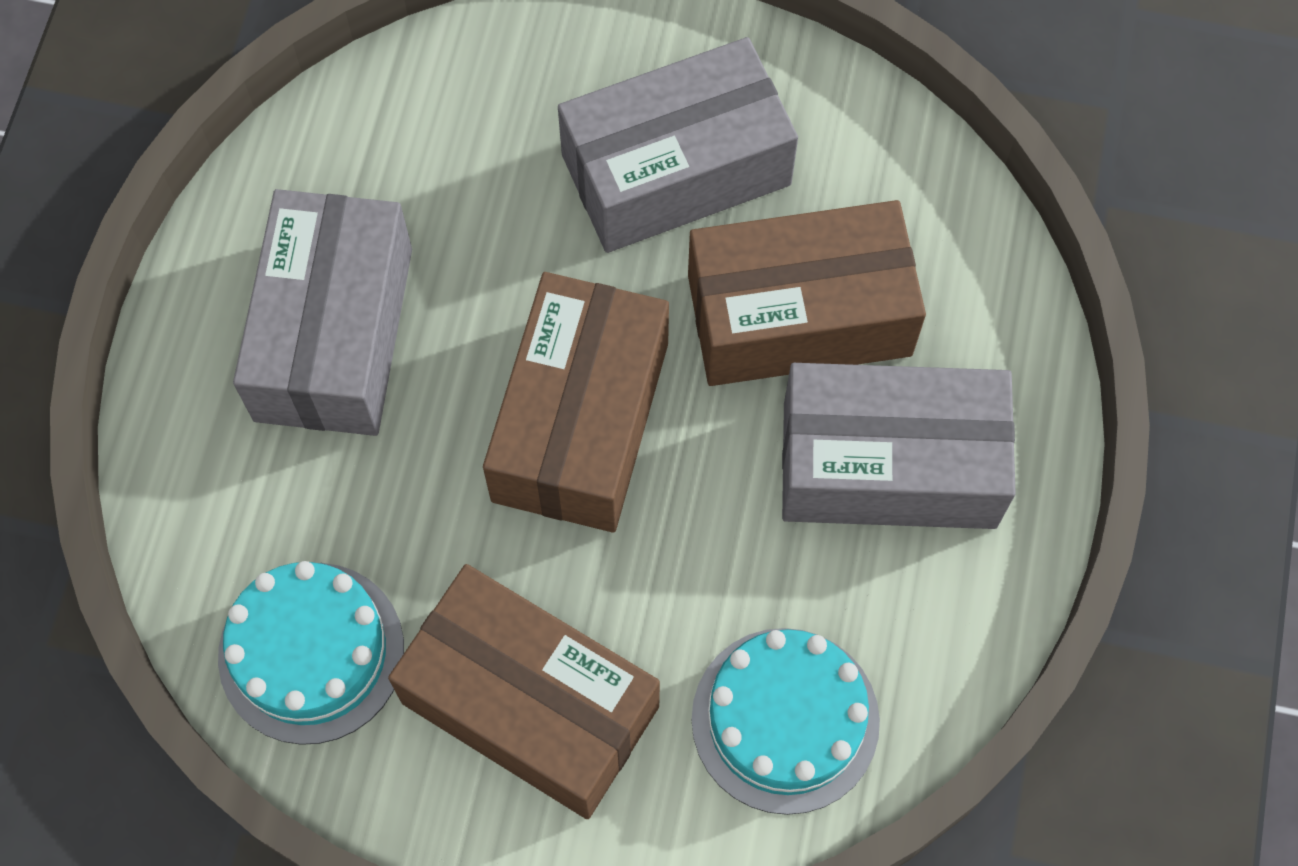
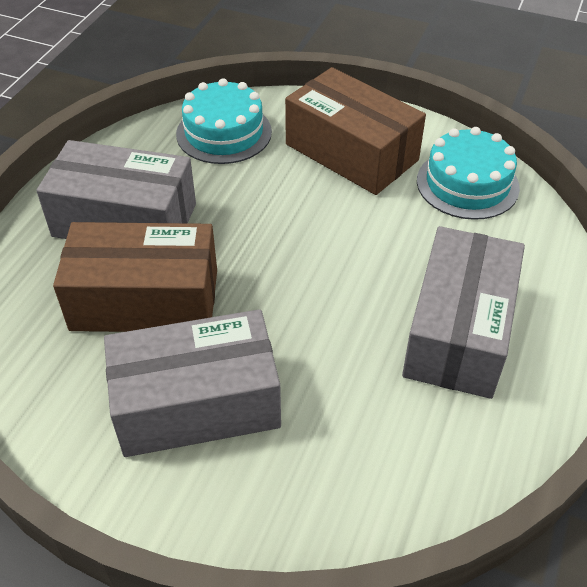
camera: 170 degrees left, 20 degrees down
(581, 421) = (301, 263): brown box -> none

